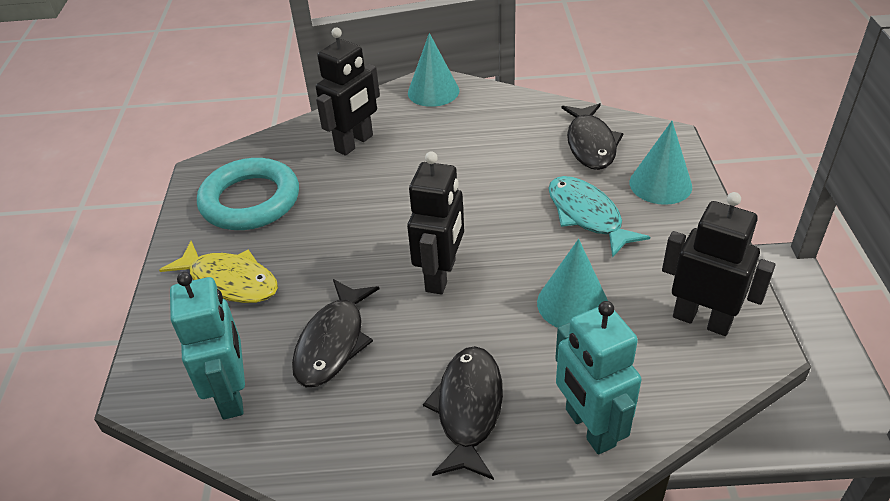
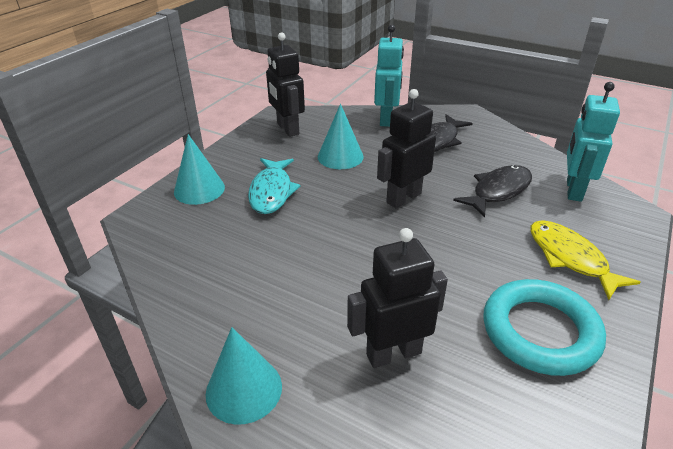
camera: 150 degrees left, 5 degrees down
(590, 144) = (193, 238): black fish -> none

